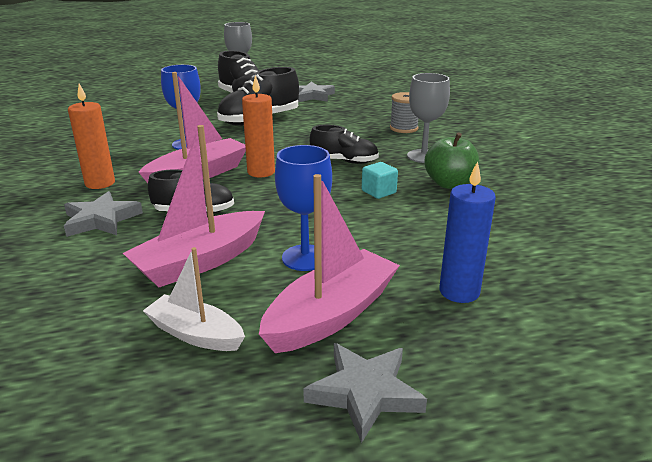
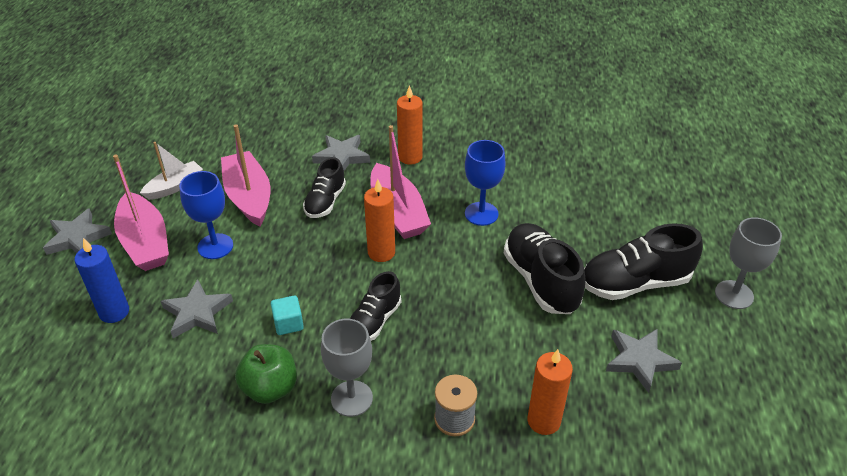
camera: 110 degrees right, 15 degrees up
(379, 110) = (544, 421): none -> orange candle
(409, 238) = (197, 313): none -> grey star

